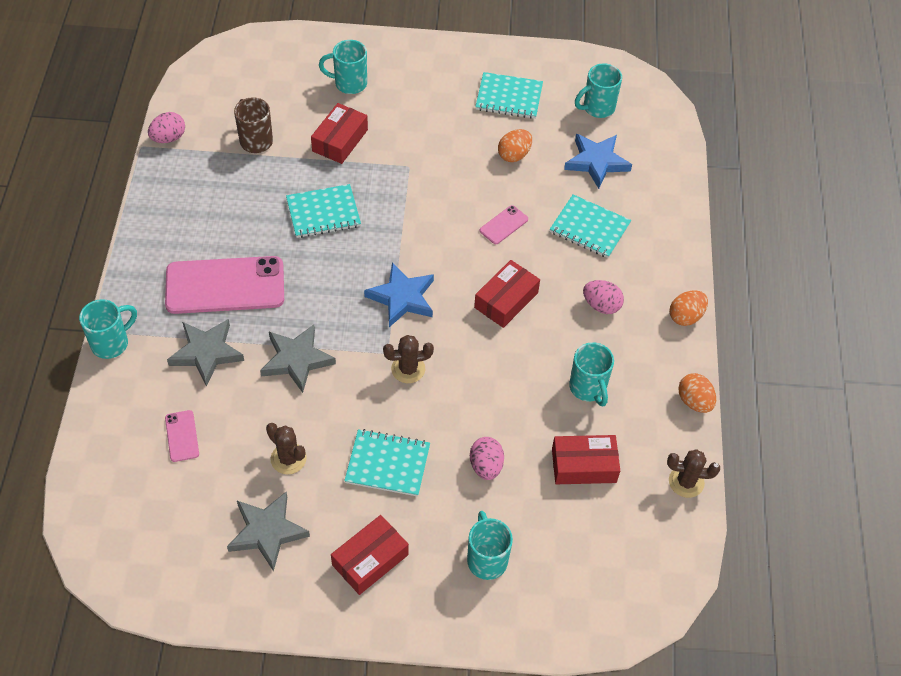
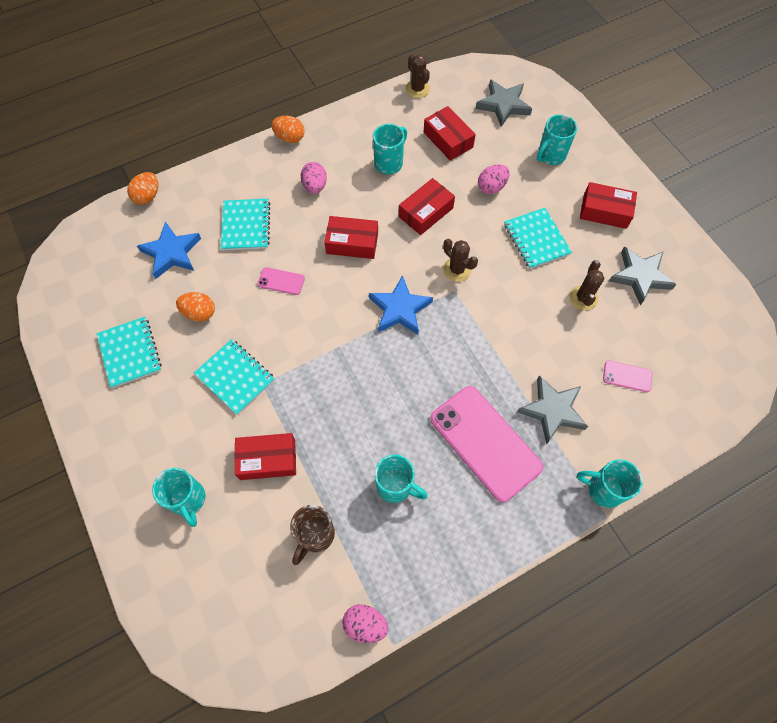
camera: 120 degrees left, 10 degrees up
(182, 436) = (627, 376): pink phone -> pink phone turned 60 degrees clockwise
(296, 360) = (507, 344): grey star -> grey star (503, 105)
(323, 213) = (359, 418): turquoise notebook -> turquoise notebook (235, 377)
(497, 383) = (426, 212): none -> red box
(597, 108) = (106, 281): turquoise mug -> turquoise mug (396, 486)
(694, 401) = (356, 107): orange egg -> orange egg (148, 196)

